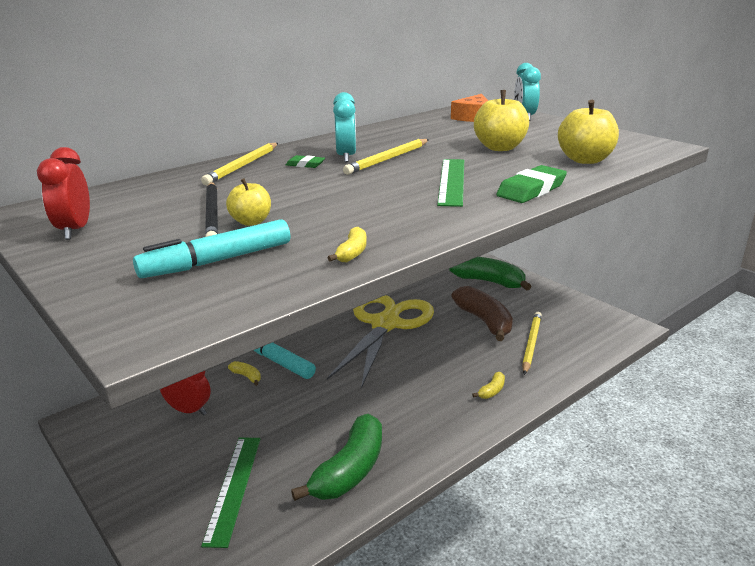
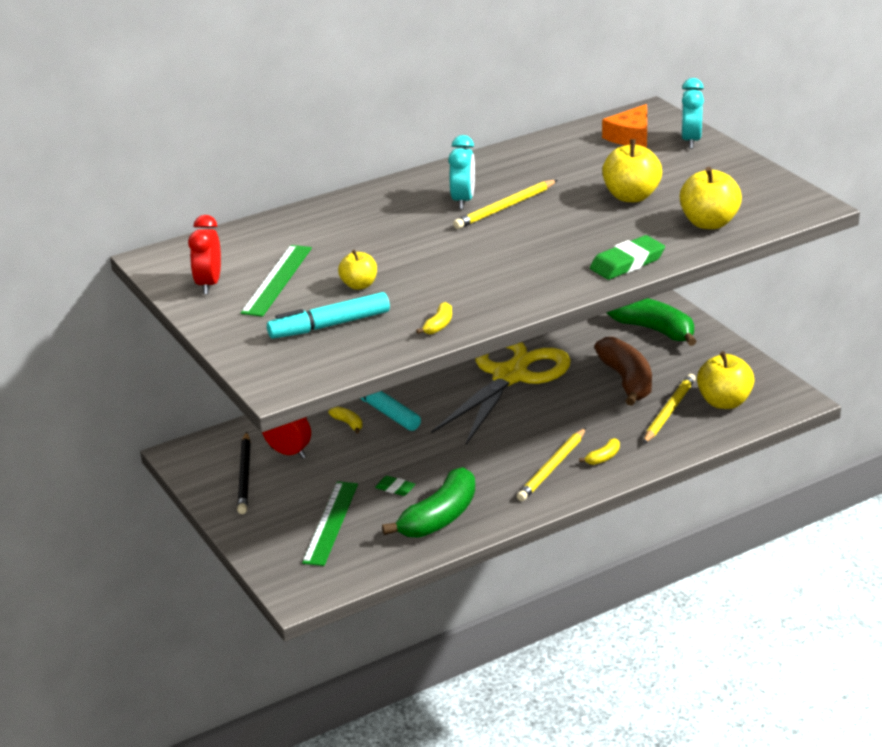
camera: 10 degrees right, 5 degrees up
(212, 214) = (325, 274): black pencil -> black pencil (244, 476)
(243, 166) = (355, 208): yellow pencil -> yellow pencil (552, 467)
(305, 164) = (418, 210): green eraser -> green eraser (395, 488)
(451, 181) = (556, 245): green ruler -> green ruler (277, 280)
(573, 333) = (724, 402): none -> yellow apple

